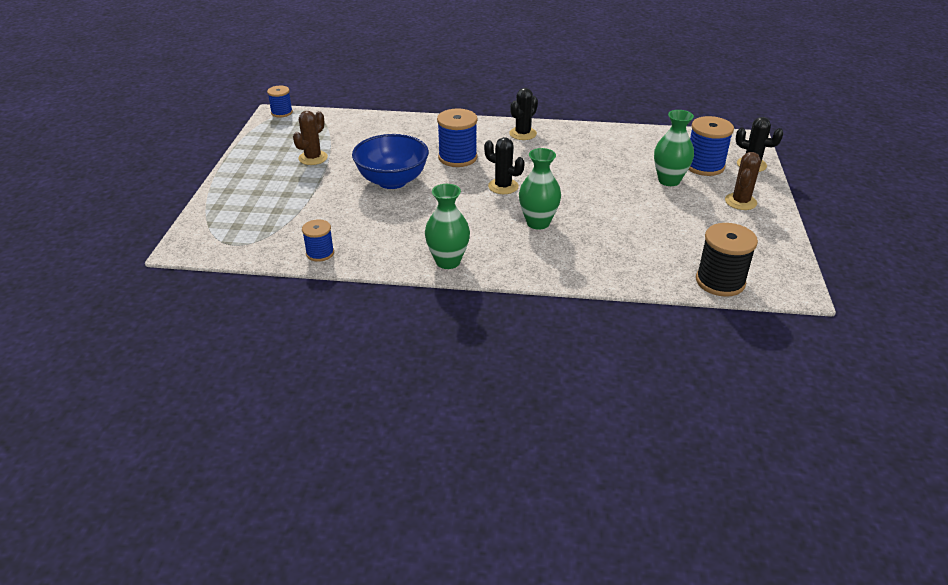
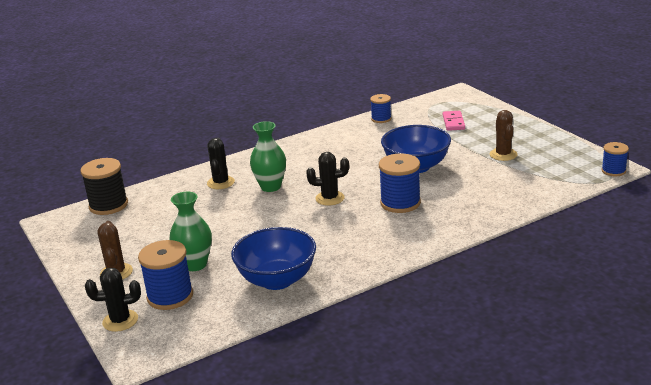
camera: 145 degrees right, 10 degrees down
(274, 210) = (453, 122): none -> pink domino
(448, 261) = (300, 145): green vase -> none
(523, 134) = (380, 250): black cactus -> black cactus (220, 183)
(616, 145) = (277, 280): none -> blue bowl

